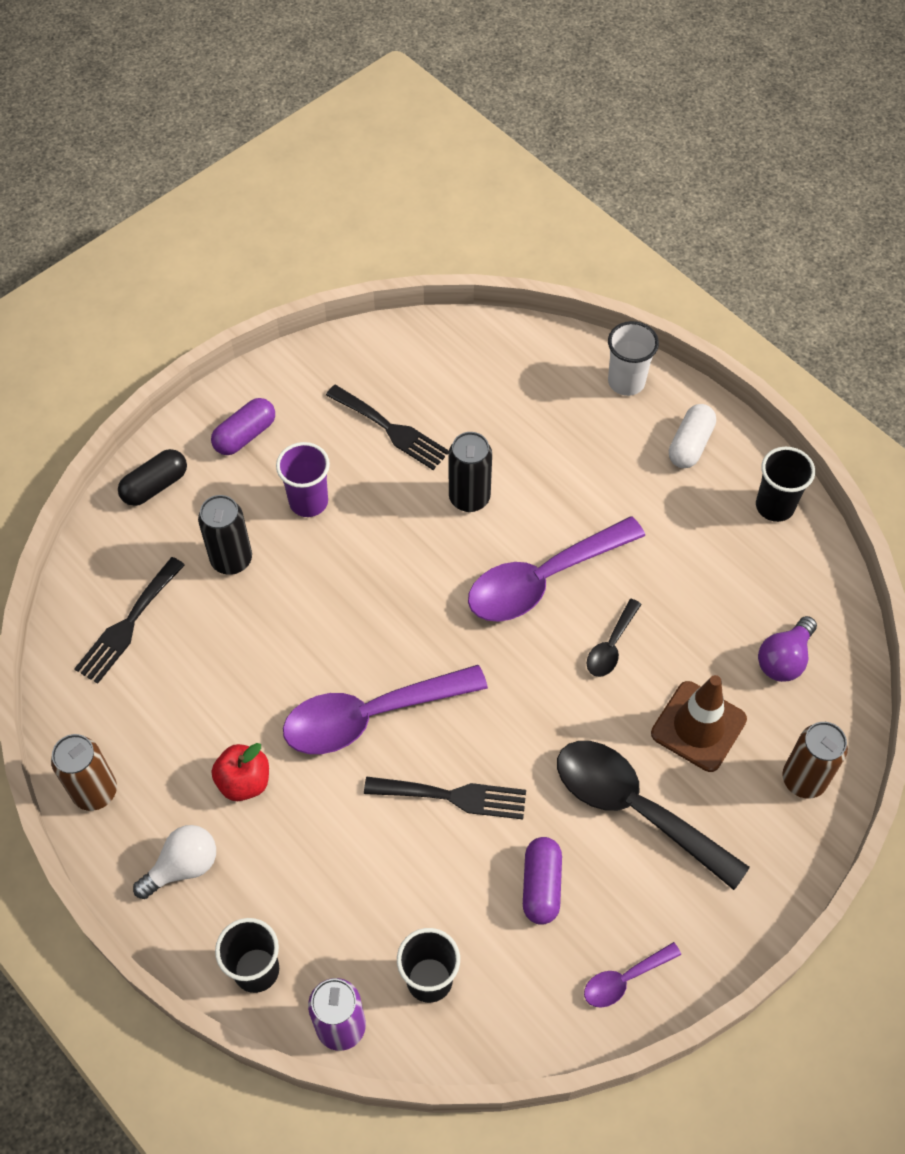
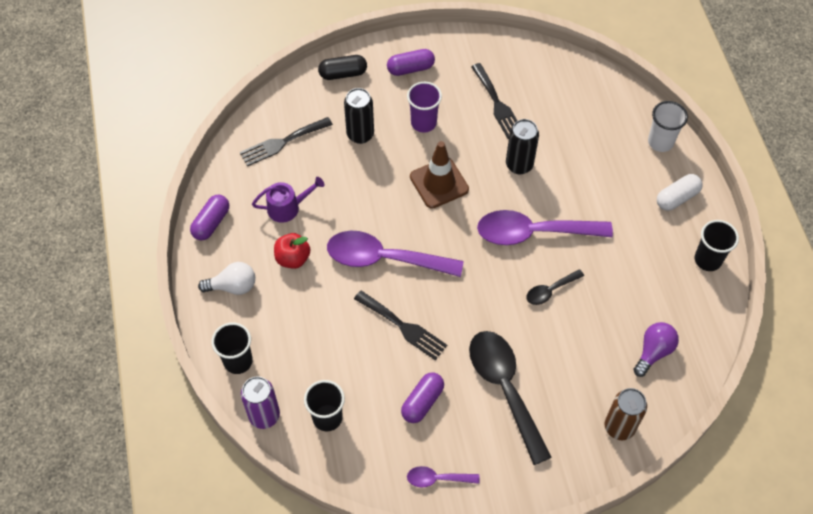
camera: 30 degrees right, 0 degrees up
(95, 791) = (211, 223): brown can -> purple capsule
(192, 713) = (287, 207): none -> purple watering can
(698, 726) = (574, 363): brown traffic cone -> brown traffic cone (439, 183)
(784, 659) = (653, 352): purple light bulb -> purple light bulb turned 150 degrees clockwise

